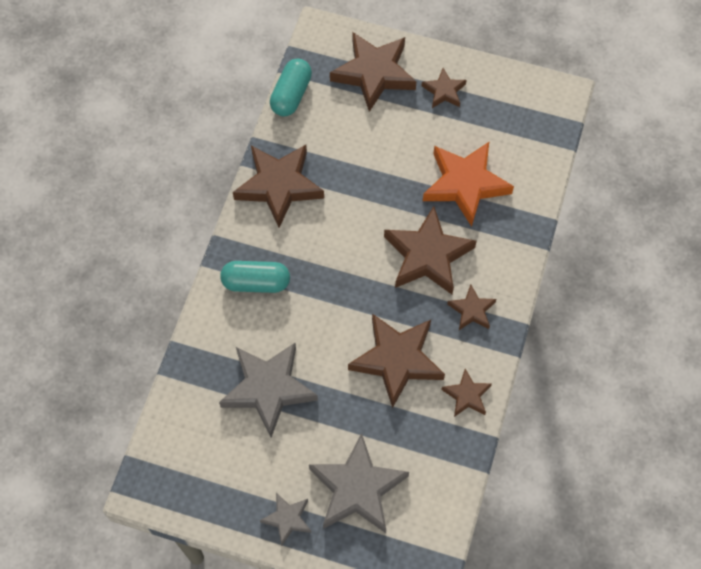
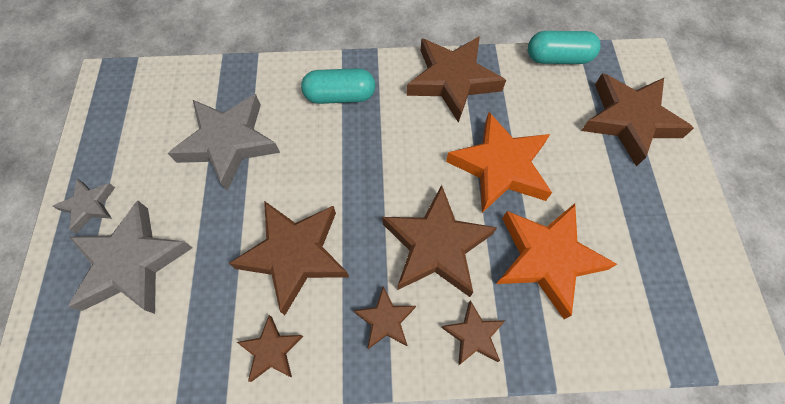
camera: 70 degrees right, 0 degrees up
(256, 282) = (340, 96): turquoise capsule -> turquoise capsule turned 75 degrees counterclockwise
(378, 184) = (500, 167): none -> orange star
(444, 91) = (654, 196): brown star -> brown star (473, 335)

